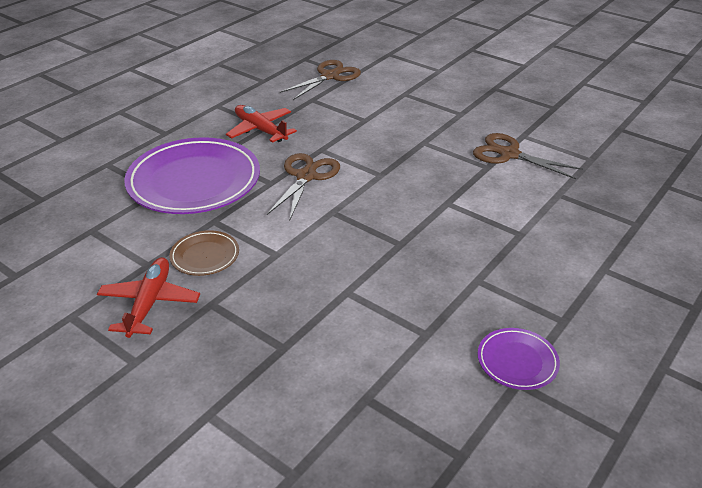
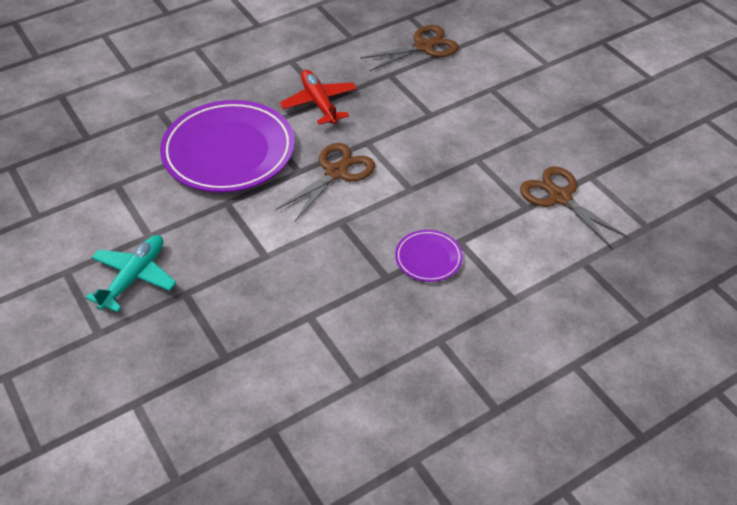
camera: 20 degrees right, 10 degrees up
(150, 303) = (134, 277): red plane -> turquoise plane
(205, 256) = (201, 240): brown plate -> none
(517, 361) = (426, 438): purple plate -> purple plate (428, 258)

